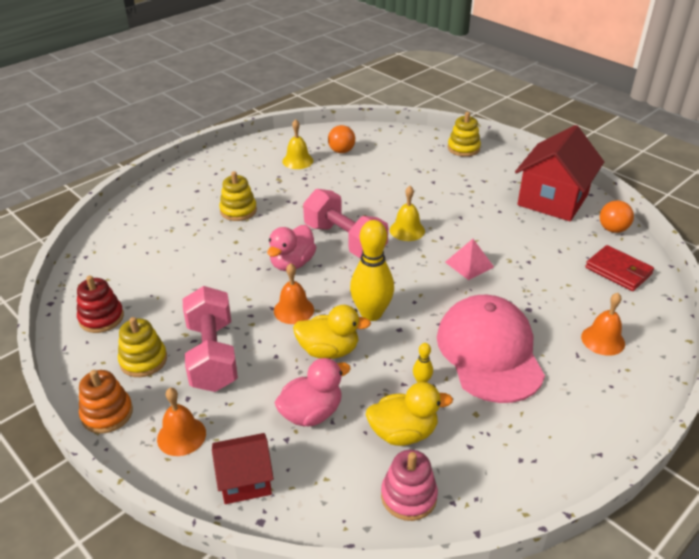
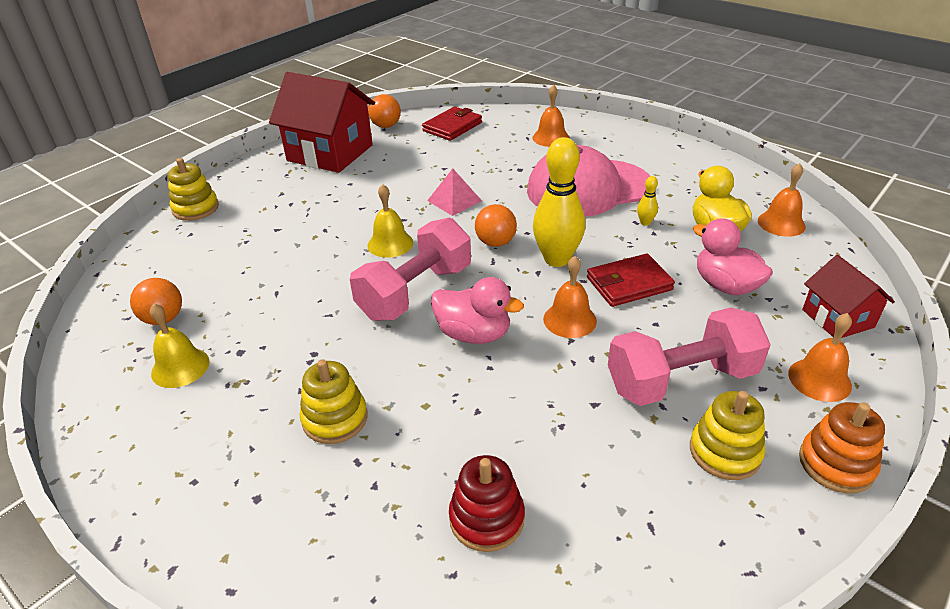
camera: 95 degrees left, 0 degrees up
(101, 318) = (661, 540): red stacking toy -> red stacking toy (486, 518)
(329, 350) = (629, 284): yellow duck -> red wallet
(401, 282) = (495, 242): none -> orange ball
(408, 496) = (781, 223): pink stacking toy -> orange bell

